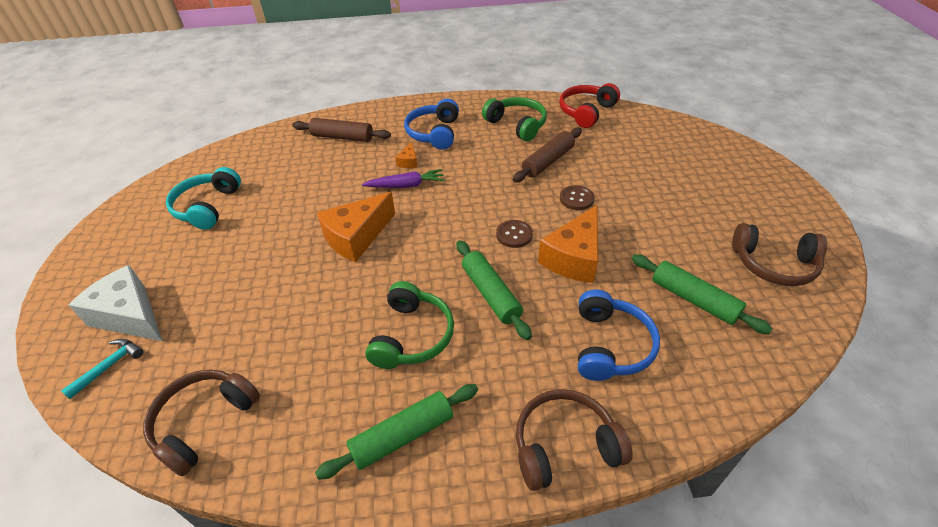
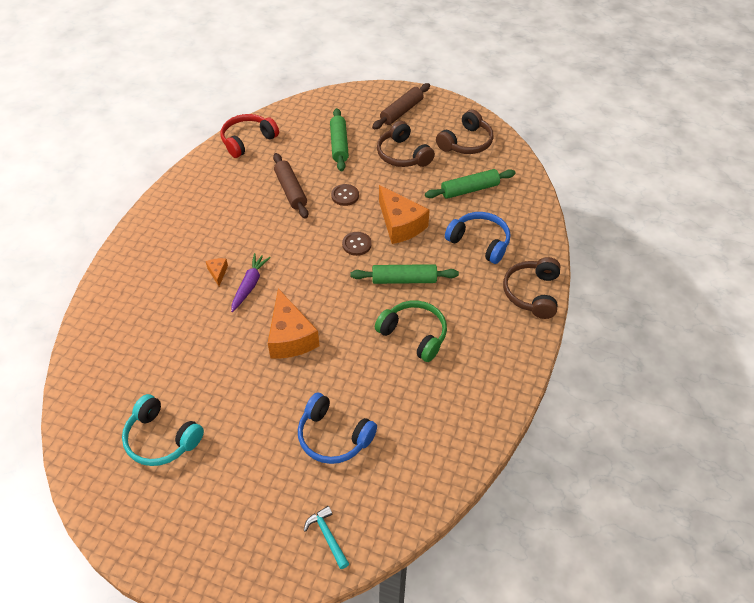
camera: 65 degrees left, 5 degrees up
(130, 316) = (276, 517): white cheese -> none
(204, 422) = (419, 474): brown headphones -> brown headphones (402, 155)
(342, 137) = (136, 307): brown rolling pin -> brown rolling pin (401, 111)
(403, 436) = (488, 365): green rolling pin -> green rolling pin (339, 144)
(408, 162) = (218, 273): orange cheese -> orange cheese turned 135 degrees counterclockwise
(434, 133) = (190, 242): blue headphones -> blue headphones (333, 437)
(517, 125) = (227, 186): green headphones -> none
(586, 112) = (247, 140): red headphones -> red headphones turned 75 degrees clockwise

